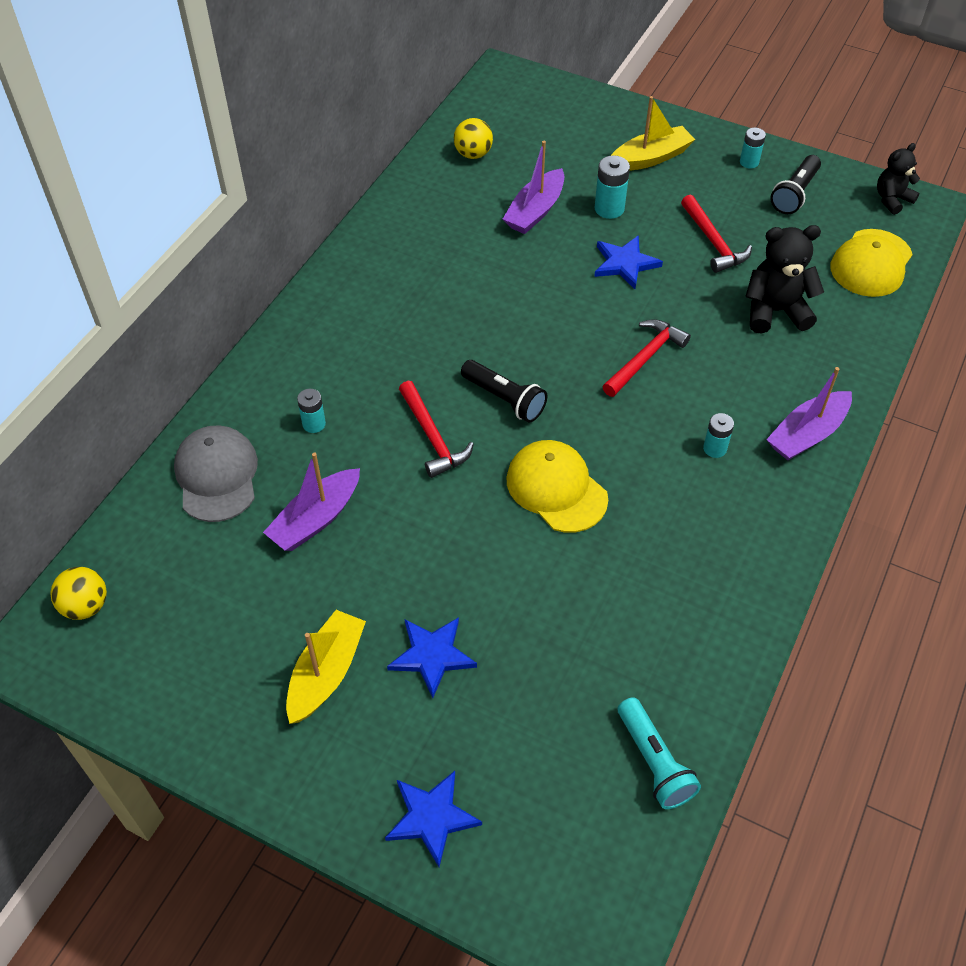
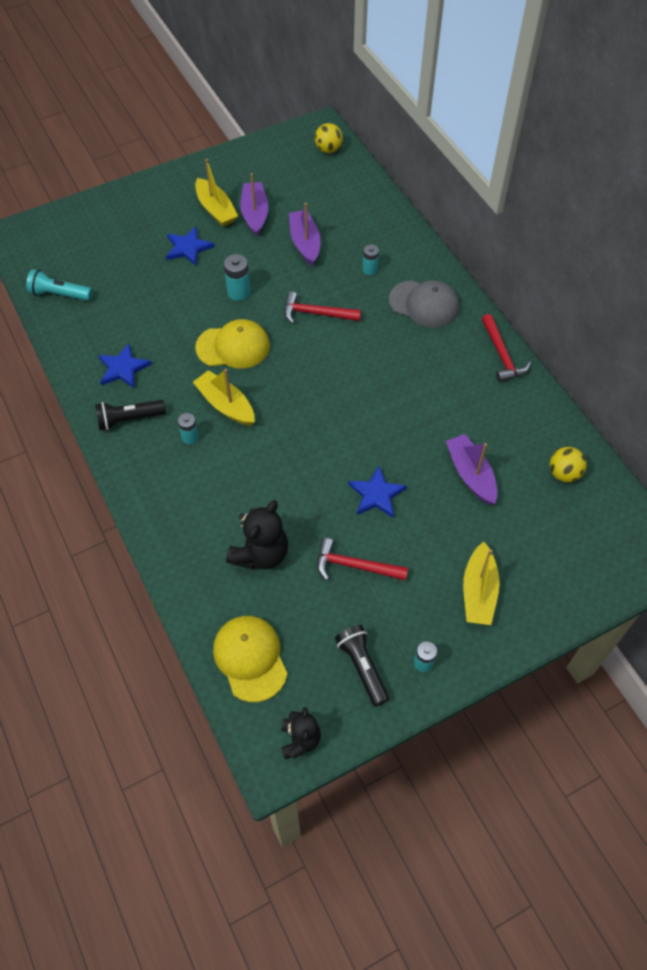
camera: 125 degrees right, 5 degrees up
(217, 475) = (367, 219): grey cap -> grey cap (424, 304)
(431, 817) = (117, 211): blue star -> blue star (123, 368)
(504, 399) = (315, 360): black flashlight -> black flashlight (129, 419)
(609, 209) = (440, 522): turquoise battery -> turquoise battery (239, 292)
(643, 443) = (225, 405): none -> yellow boat
(645, 358) = (285, 449): red hammer -> red hammer (502, 355)
(807, 434) = (155, 492): purple boat -> purple boat (255, 214)

